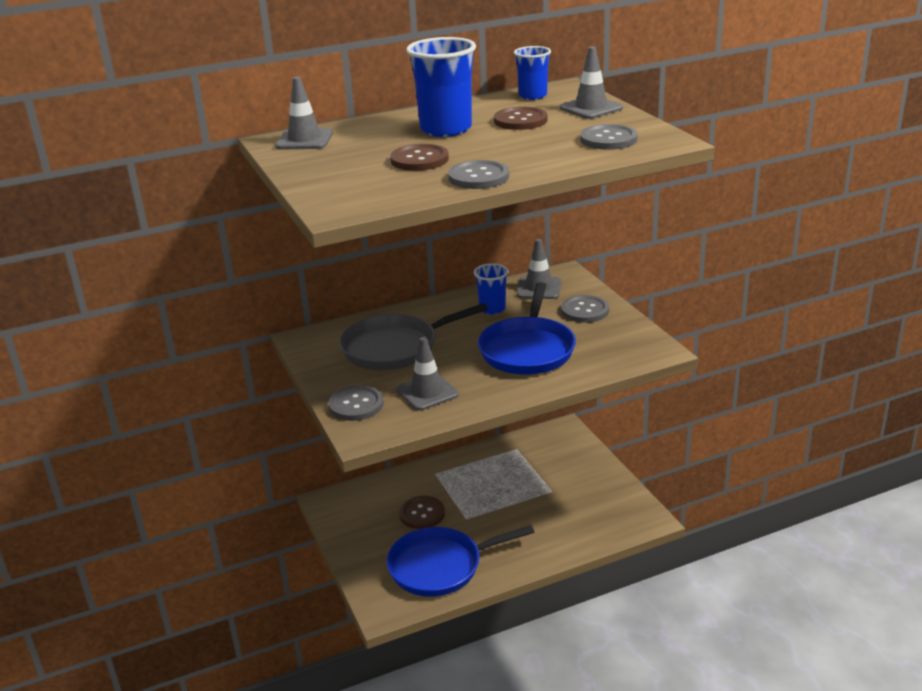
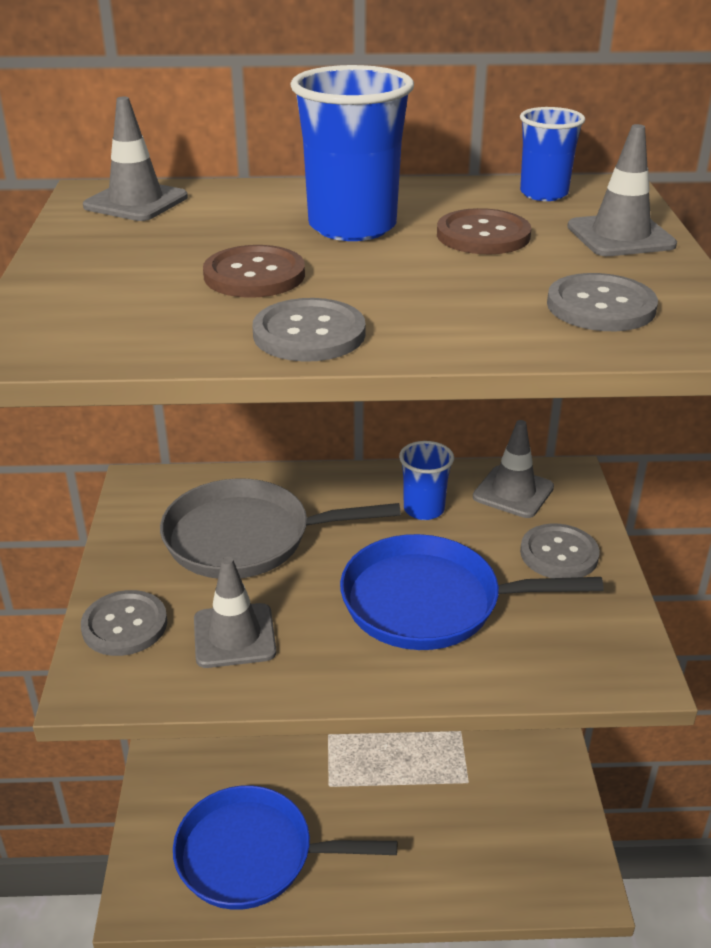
camera: 20 degrees right, 5 degrees up
(422, 514) = (276, 756): brown button -> none
(527, 350) = (429, 602): blue pan -> blue pan turned 60 degrees clockwise

